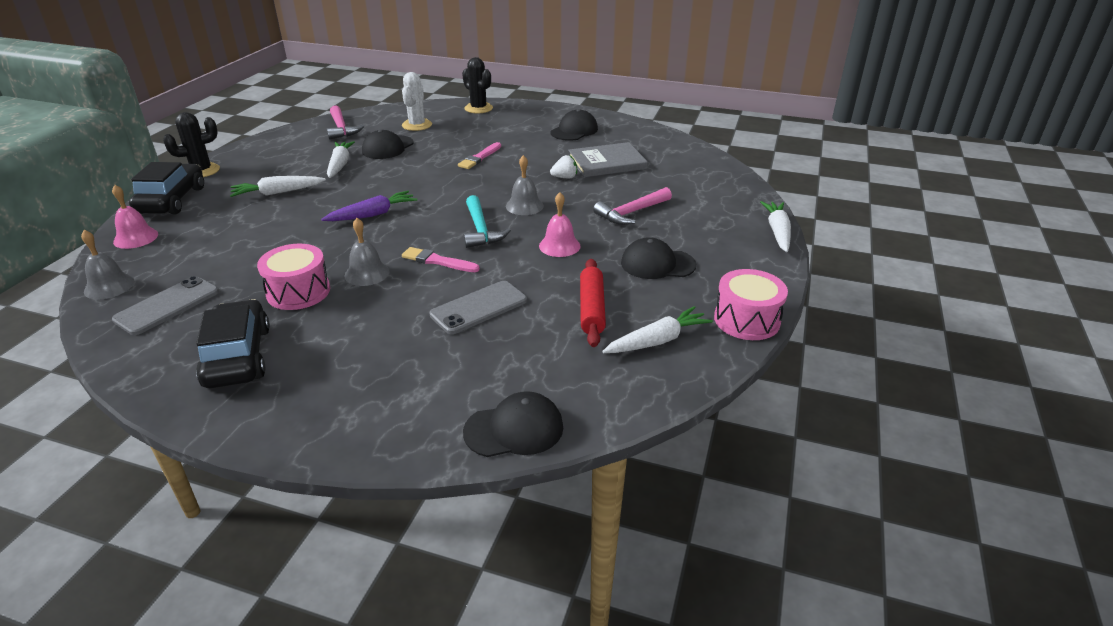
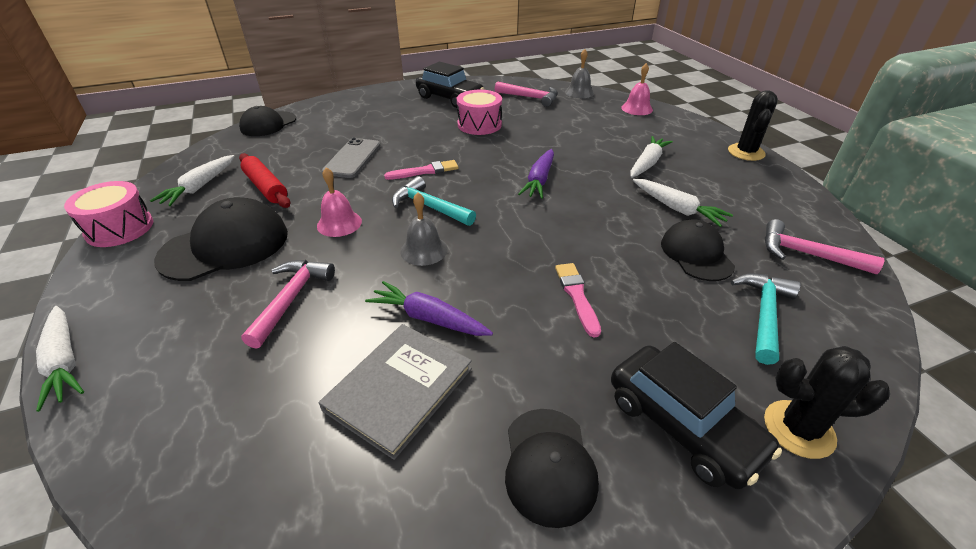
camera: 140 degrees right, 5 degrees up
(167, 306) = (530, 98): grey phone -> pink hammer
(172, 200) = (690, 129): black car -> black car (682, 425)
(367, 273) = (459, 146): grey bell -> none
(417, 125) = (764, 314): white cactus -> turquoise hammer
(564, 177) = (428, 318): white strawberry -> purple carrot
(657, 264) = (225, 246): black cap -> black cap, size x1.53

